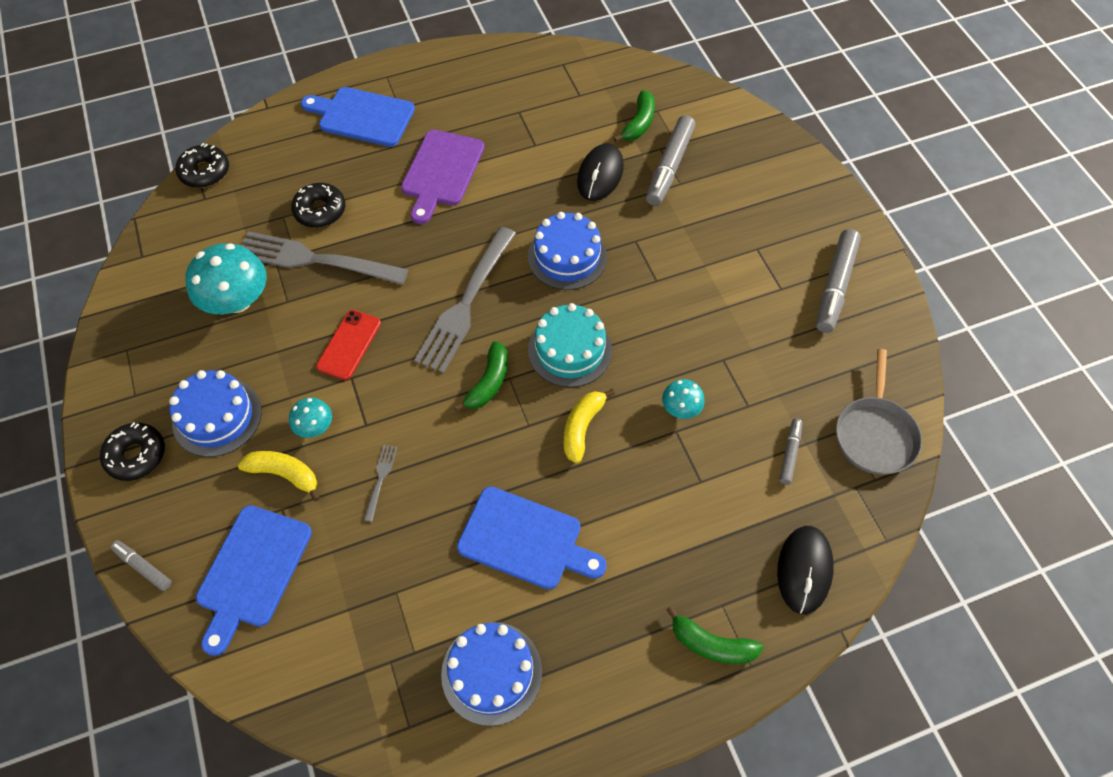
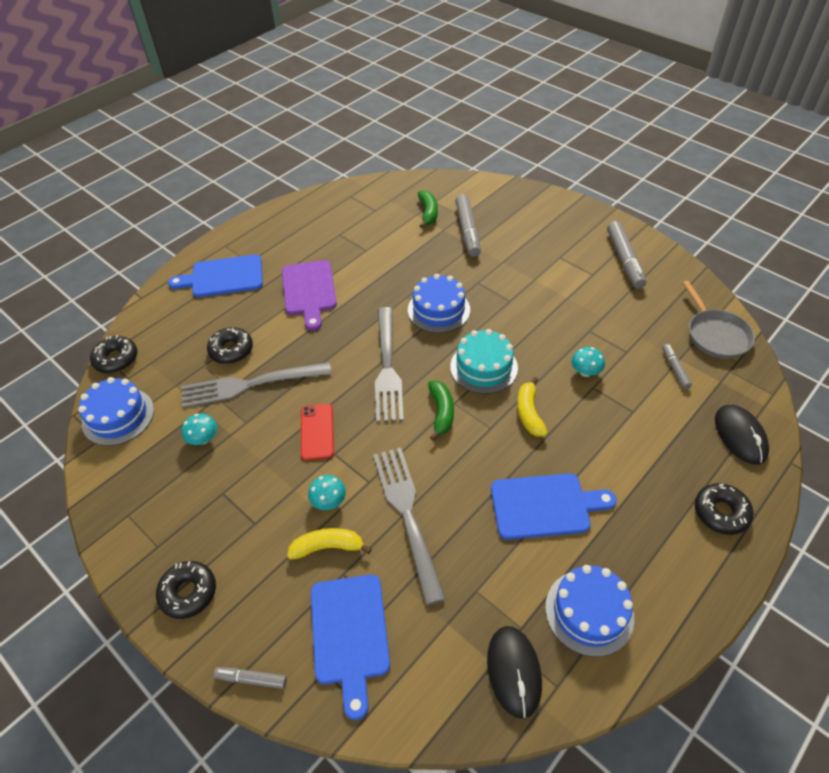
camera: 25 degrees left, 10 degrees down
(217, 417) = (242, 530): blue cake -> blue cake (118, 416)
(237, 300) = (203, 438): turquoise mushroom -> turquoise mushroom, size x0.51
(380, 479) = (407, 515): grey fork -> grey fork, size x2.40
(600, 175) = (424, 252): black mouse -> black mouse (514, 671)
(711, 644) = (720, 512): green banana -> black donut

